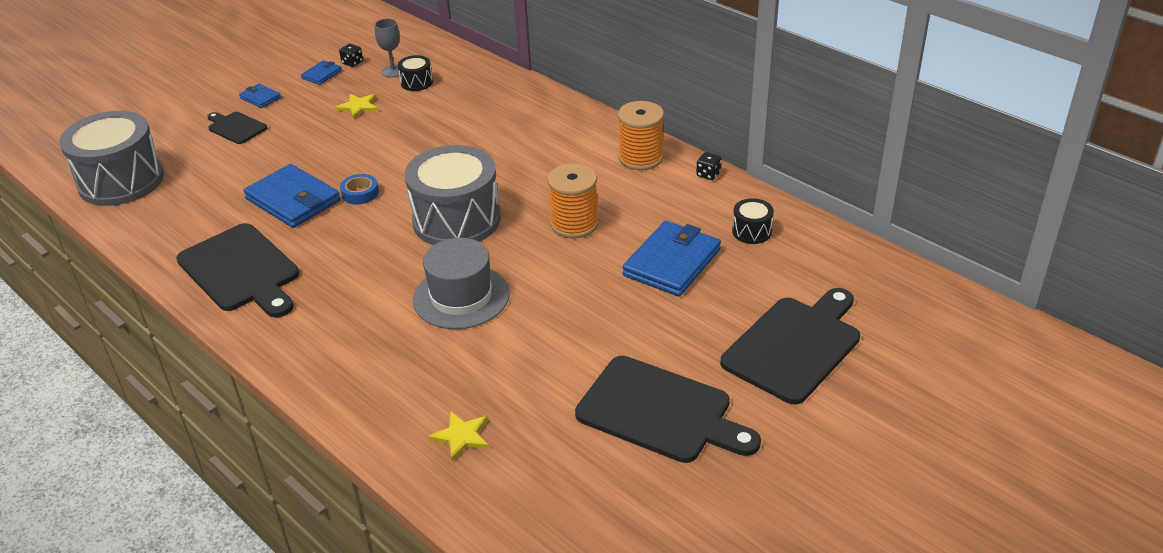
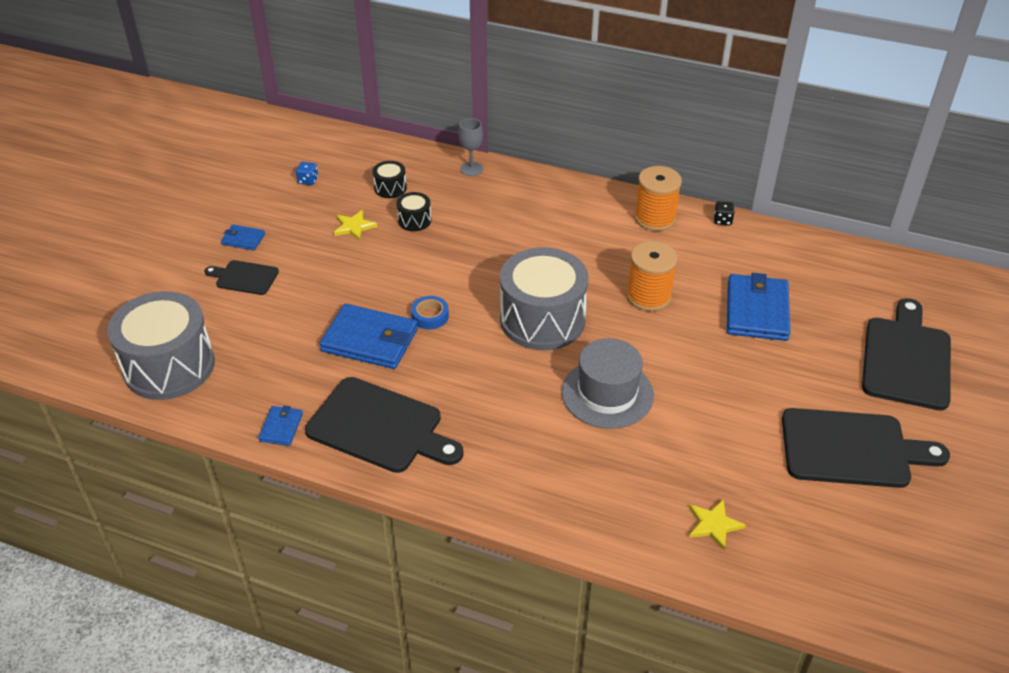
camera: 25 degrees left, 5 degrees up
(322, 74) = (287, 200): blue wallet -> blue wallet (281, 427)
(352, 63) = (308, 180): black dice -> blue dice
(393, 71) = (357, 181): grey goblet -> grey goblet (471, 169)
(751, 231) = (797, 265): black drum -> black drum (414, 220)

